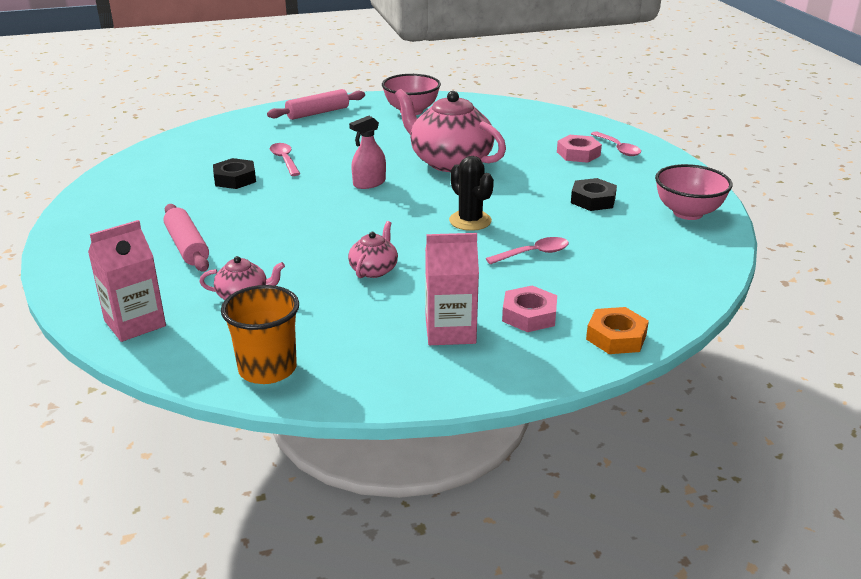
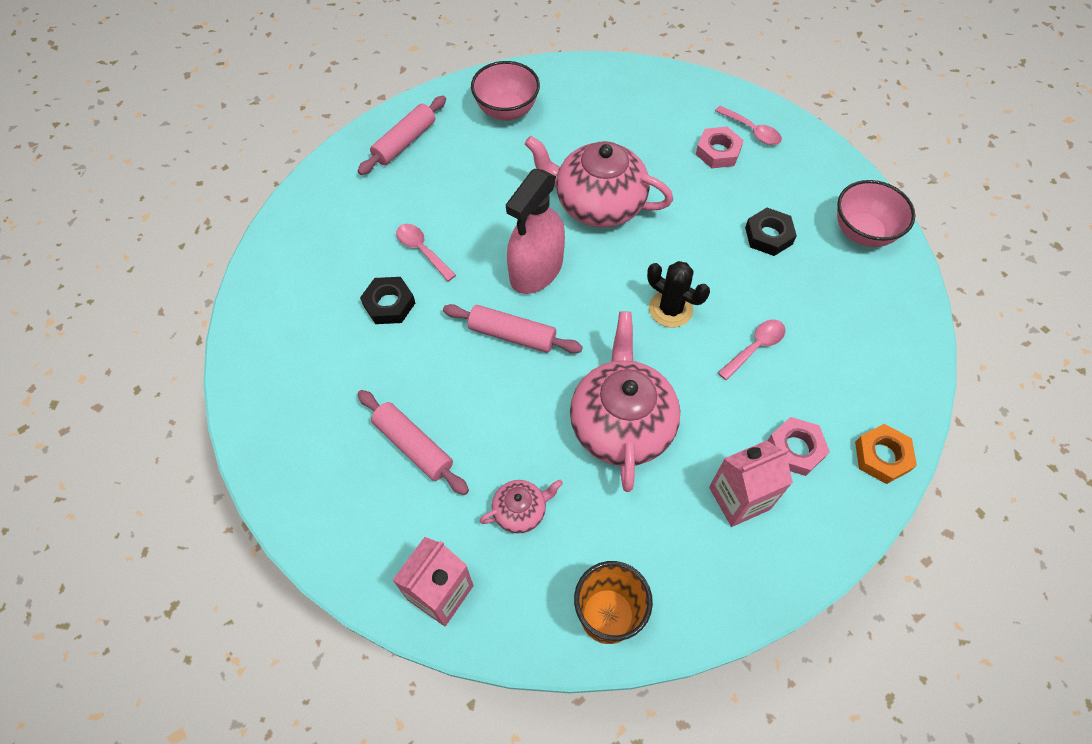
camera: 20 degrees left, 30 degrees up
(320, 209) = (512, 335): none -> pink rolling pin
(369, 183) = (536, 270): pink spray bottle -> pink spray bottle, size x1.76
(374, 270) = (621, 424): pink teapot -> pink teapot, size x2.10

